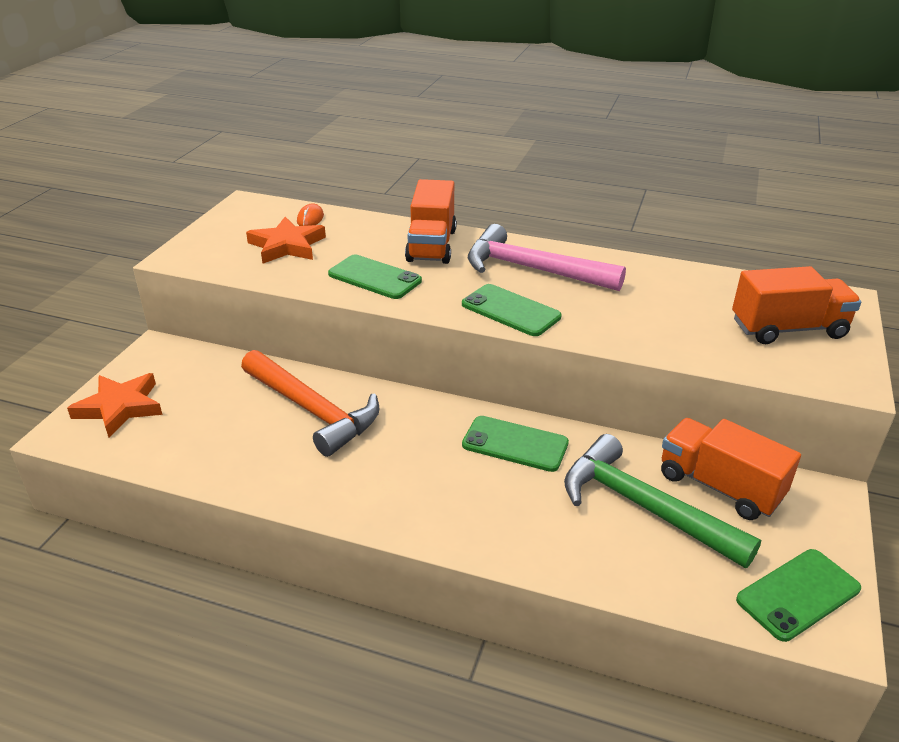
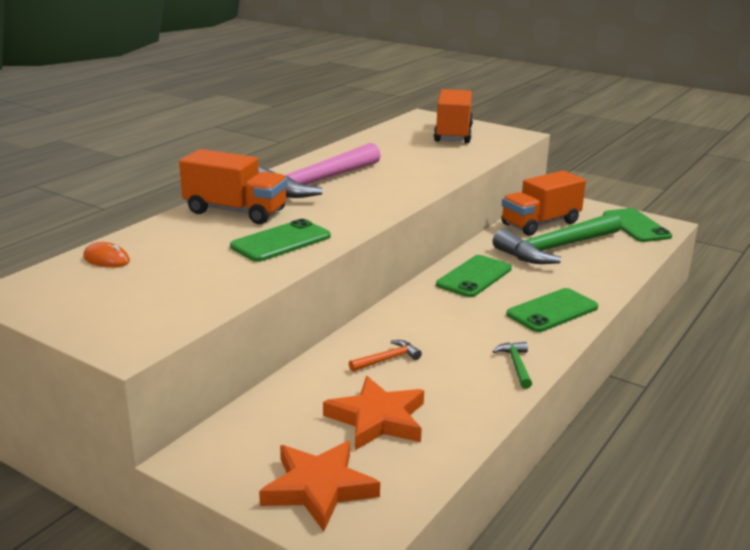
camera: 75 degrees left, 10 degrees down
(287, 246) = (165, 277): orange star -> orange star (377, 419)
(312, 410) = (387, 359): orange hammer -> orange hammer, size x0.40
(323, 494) = (516, 365): none -> green hammer
(510, 311) = (381, 199): green phone -> green phone (552, 311)

